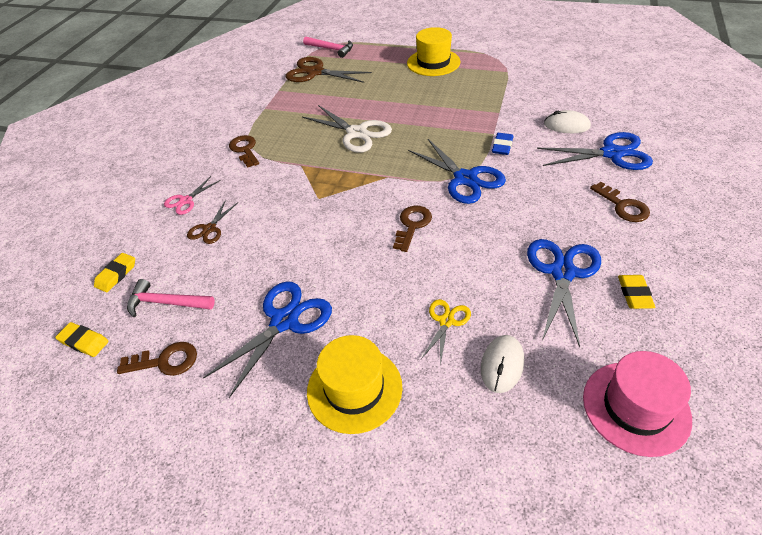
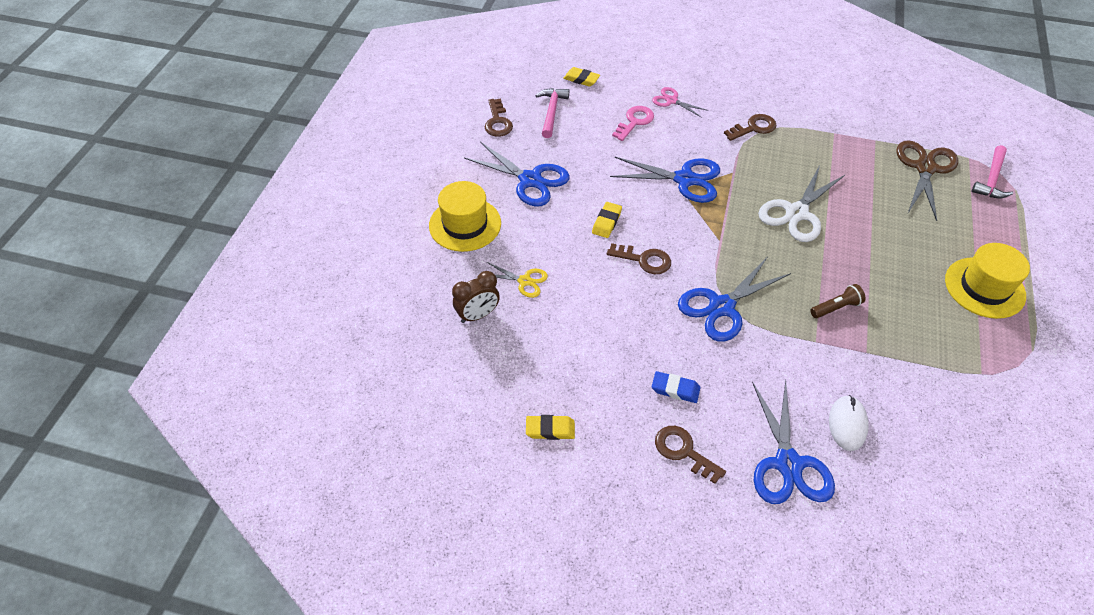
camera: 85 degrees right, 5 degrees up
(84, 341) = (517, 79): yellow eraser -> yellow eraser (606, 222)
(209, 229) = (634, 121): brown scissors -> pink key
(458, 122) = (836, 308): none -> brown flashlight
(502, 146) = (789, 347): blue eraser -> blue eraser (675, 389)
(502, 365) = (478, 315): white mouse -> brown clock
(562, 272) = (579, 374): blue scissors -> blue scissors (685, 179)
(623, 206) = (683, 451): brown key -> brown key turned 75 degrees clockwise
(635, 407) = (429, 399): pink hat -> none

